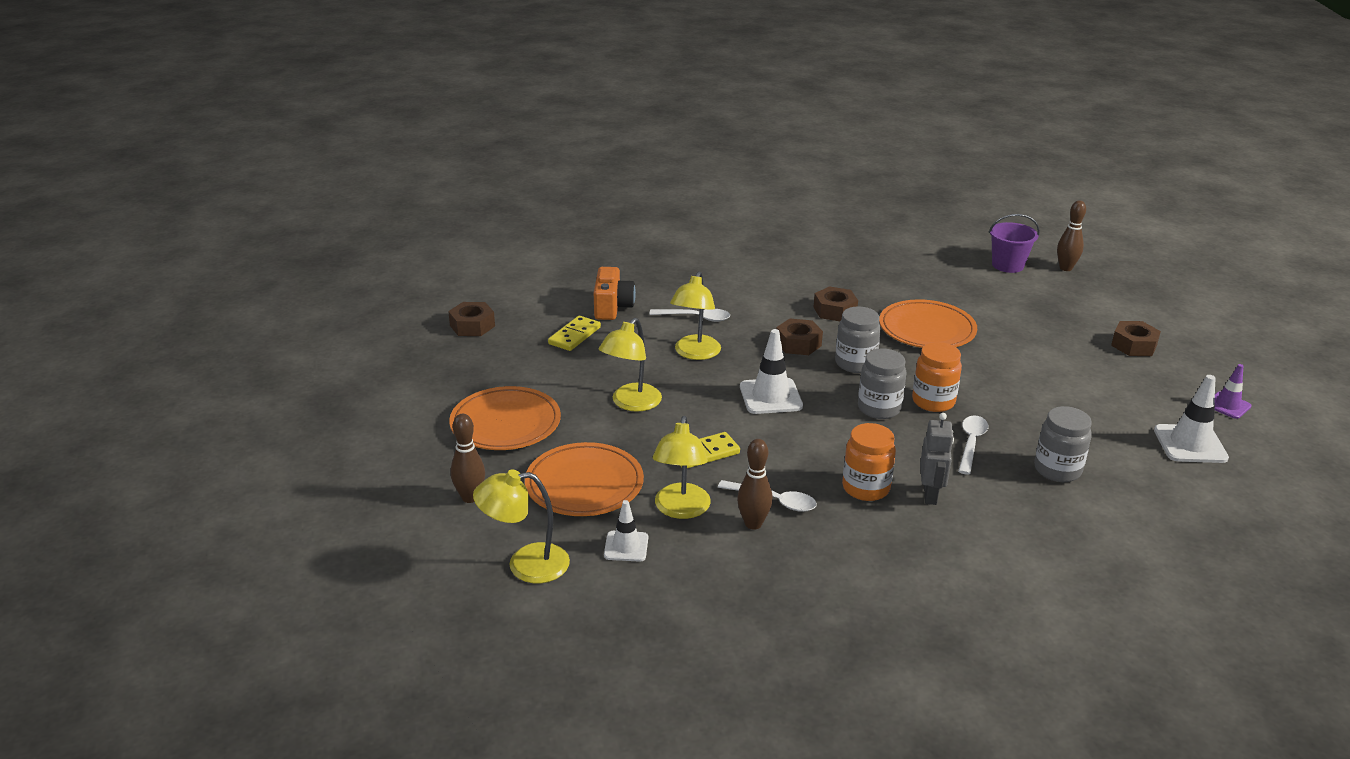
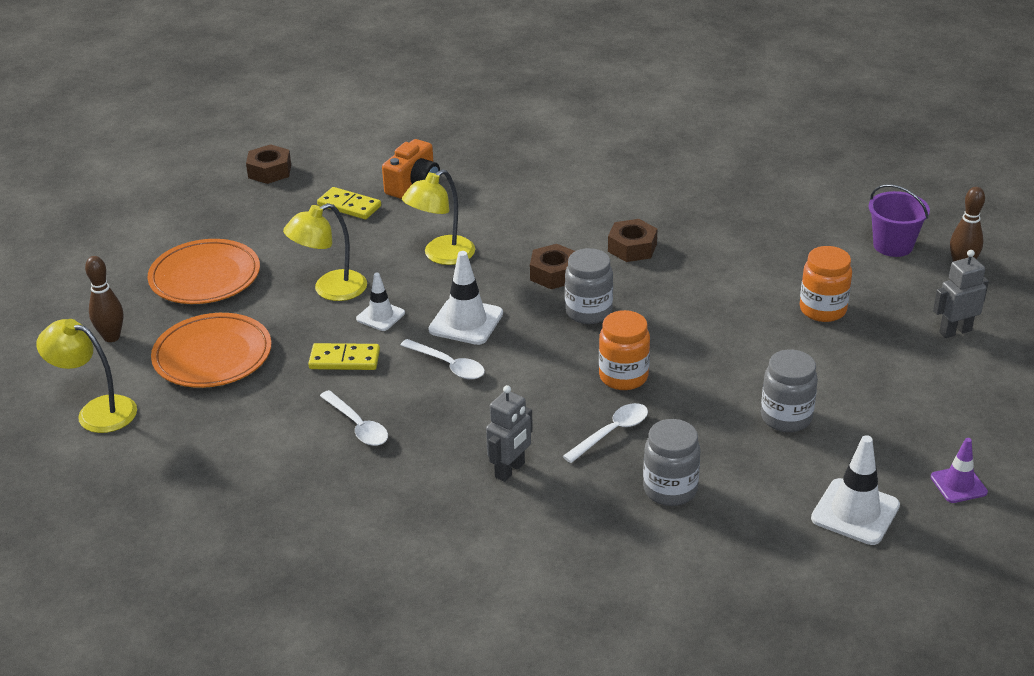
camera: 30 degrees right, 5 degrees up
(574, 336) = (349, 206): yellow domino -> yellow domino turned 60 degrees clockwise
(626, 546) = (189, 424): white traffic cone -> white traffic cone (380, 316)
(681, 510) = (268, 406): yellow lamp -> none
(696, 318) = (482, 218): white spoon -> white spoon (449, 365)
(753, 524) = (316, 441): brown bowling pin -> none
(865, 488) = (455, 442): orange jar -> orange jar (822, 310)
(879, 408) = (559, 367): grey jar -> grey jar (786, 418)
(927, 329) = (708, 296): orange plate -> none
(1109, 309) = (955, 331): none -> grey robot
(1134, 345) = (931, 382): brown nut -> none

